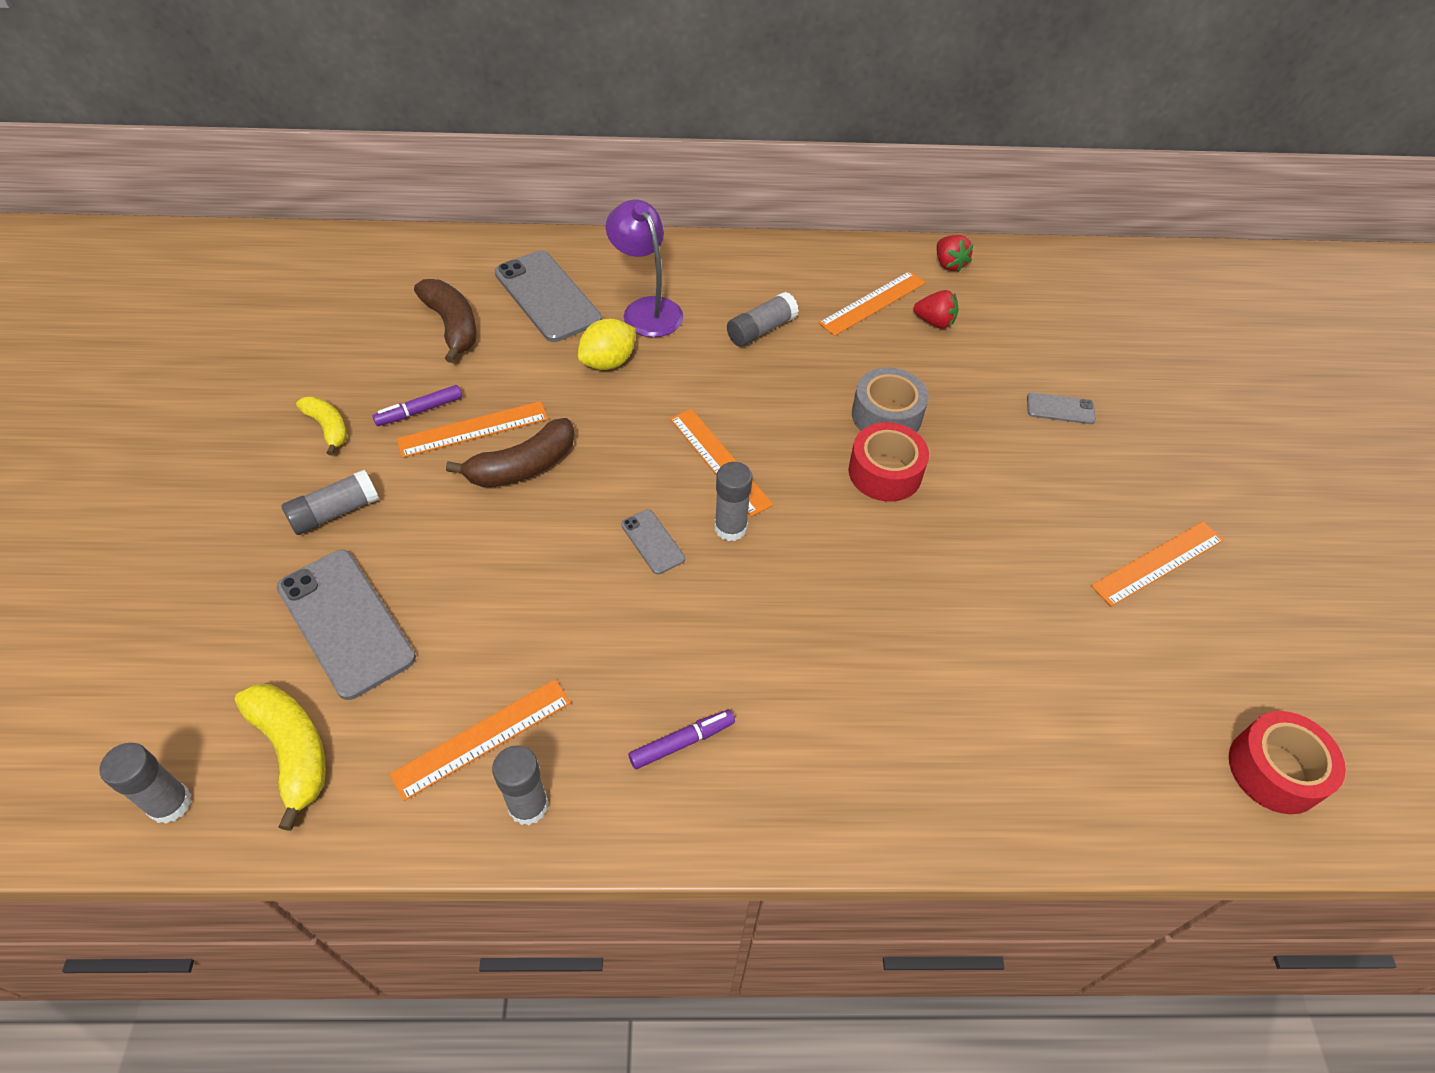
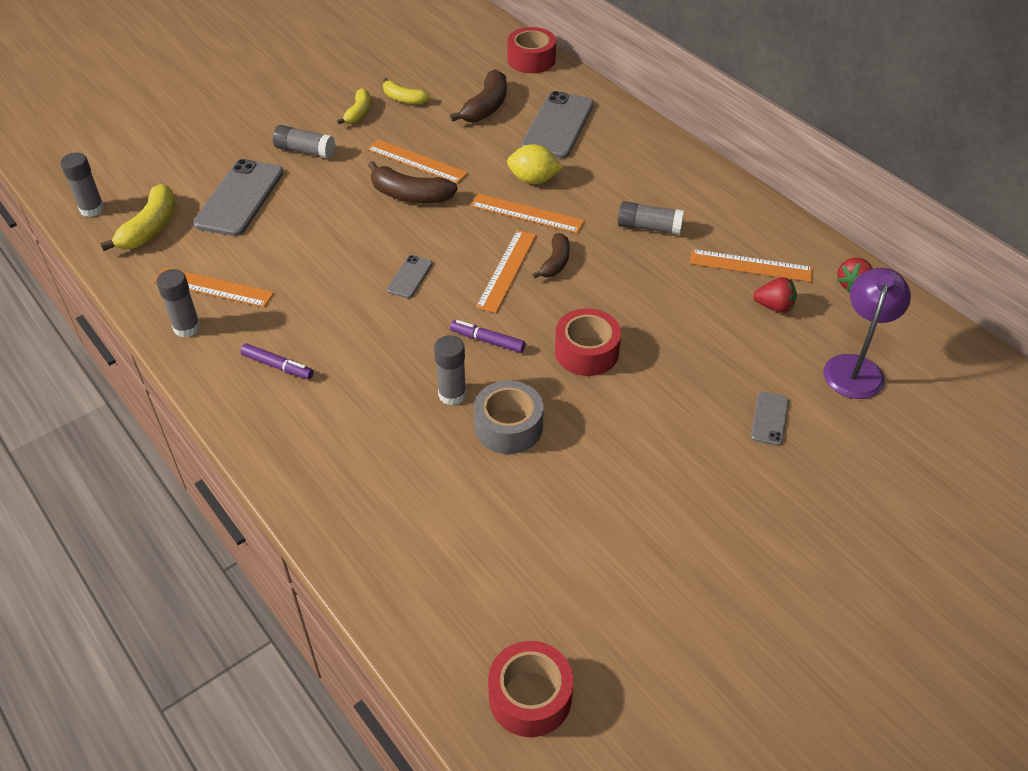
camera: 55 degrees right, 5 degrees down
(353, 378) = (403, 99): none -> yellow banana
(419, 411) = (407, 135): purple marker -> purple marker (487, 341)
(420, 251) = (531, 60): none -> red tape
(647, 309) = (601, 169): purple lamp -> purple lamp (855, 367)
(730, 528) = (456, 304): grey glue stick -> grey glue stick (452, 394)
(744, 420) = (555, 262): none -> brown banana
(886, 415) = (642, 327): grey tape -> grey tape (508, 426)
(934, 322) = (774, 307): red strawberry -> red strawberry turned 60 degrees counterclockwise
(1060, 409) = (769, 418): grey phone -> grey phone turned 45 degrees clockwise
(1158, 563) = (668, 545): orange ruler -> orange ruler (526, 213)

